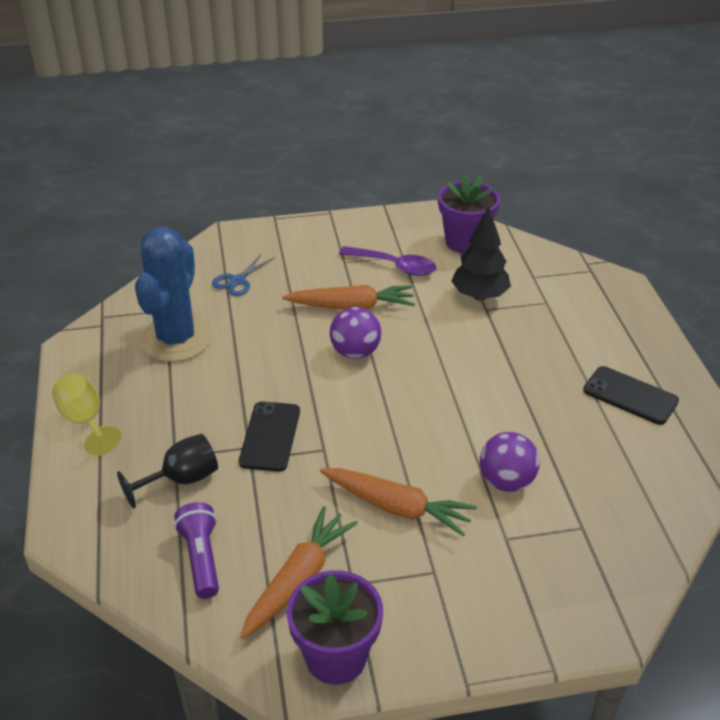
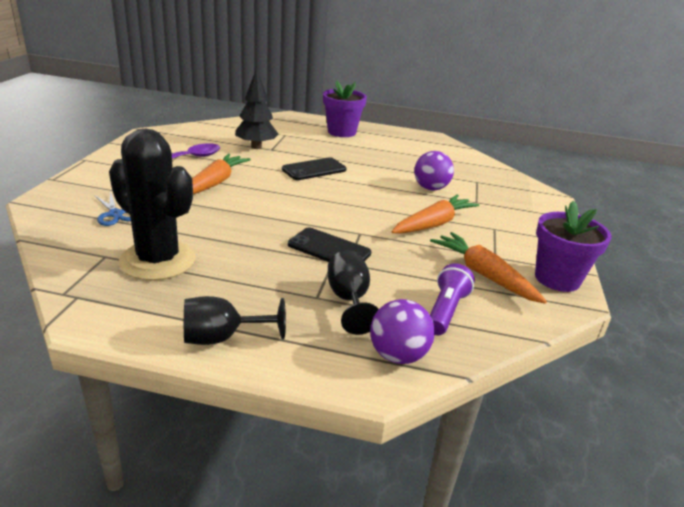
camera: 70 degrees left, 10 degrees down
(85, 421) = (222, 338): yellow goblet -> black goblet
(176, 339) = (158, 260): blue cactus -> black cactus
(201, 558) = (445, 311): purple flashlight -> purple flashlight turned 105 degrees clockwise
(355, 352) = (267, 195): purple ball -> purple ball (398, 355)
(465, 242) = (195, 134): purple flower pot -> purple flower pot (341, 132)
(630, 396) = (385, 142): black phone -> black phone (314, 169)

